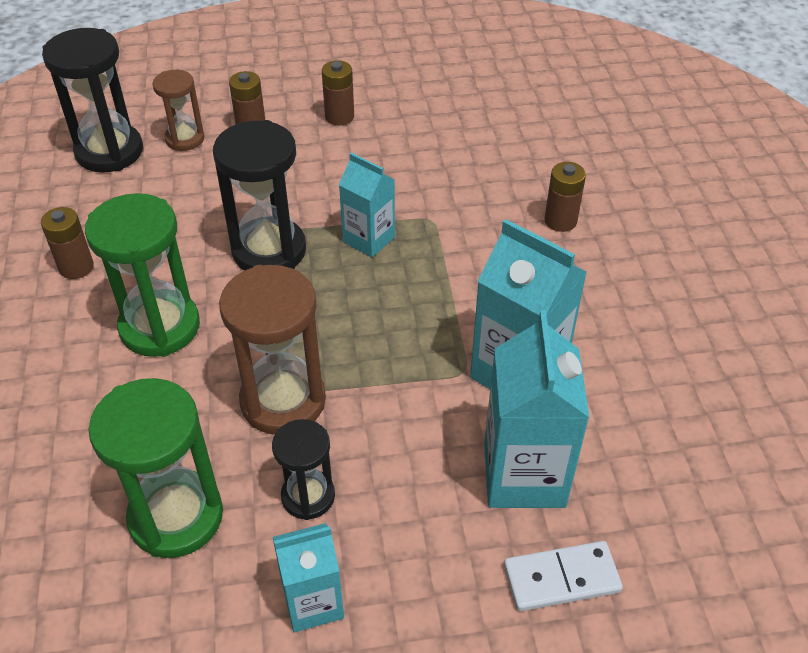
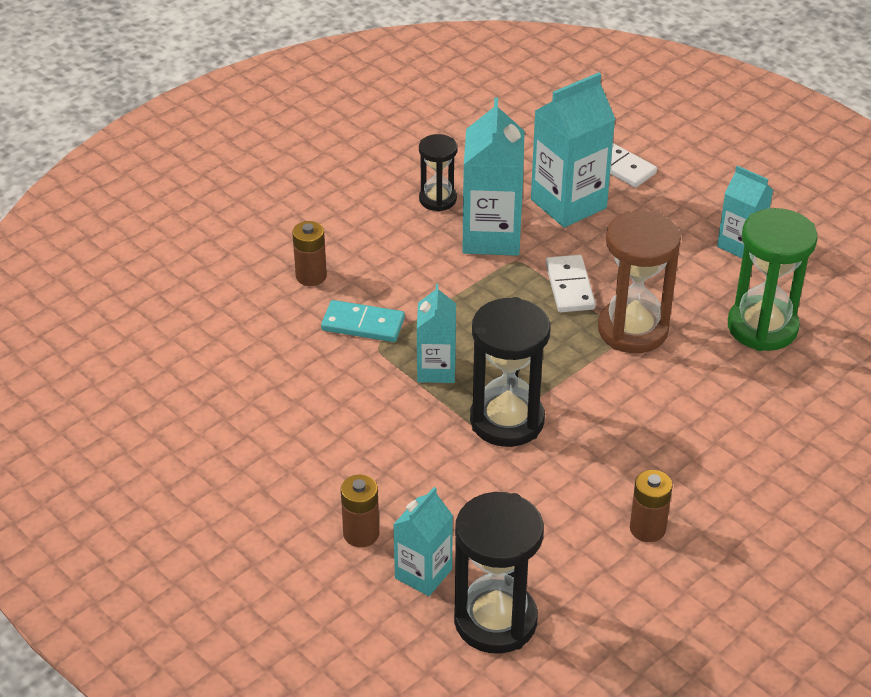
camera: 125 degrees left, 5 degrees down
(160, 327) = (645, 433): green hourglass -> none
(185, 139) = (423, 574): brown hourglass -> turquoise carton
(308, 496) = (684, 281): black hourglass -> black hourglass (438, 199)
(339, 117) = (286, 478): brown battery -> none
(388, 390) = (570, 286): none -> white domino
(466, 223) = (363, 324): none -> turquoise domino

